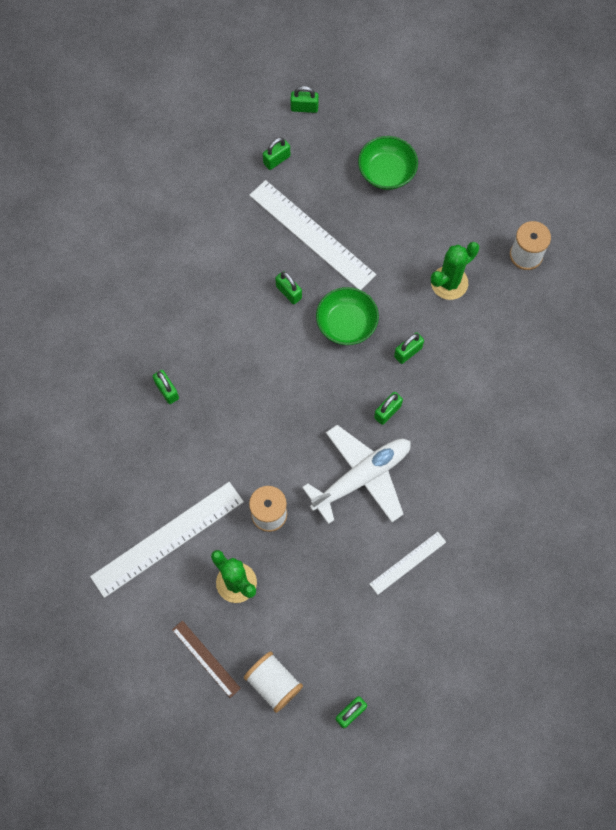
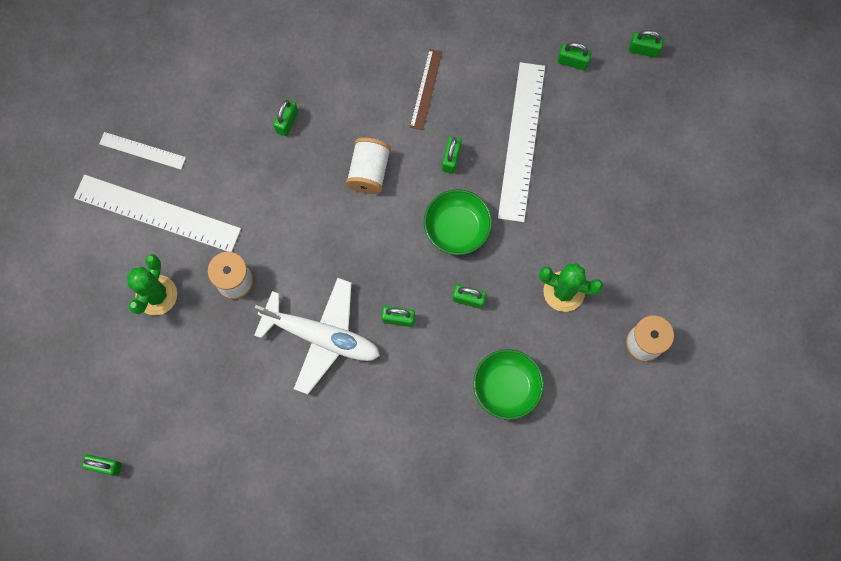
camera: 55 degrees right, 5 degrees up
(206, 658) = (75, 315): brown ruler -> brown ruler (426, 89)
(273, 683) = (90, 384): white spool -> white spool (369, 171)
(304, 108) = (643, 50): green padlock -> green padlock turned 45 degrees counterclockwise
(386, 172) = (633, 164): green bowl -> green bowl (506, 387)
(408, 563) = (270, 428): white ruler -> white ruler (142, 150)

